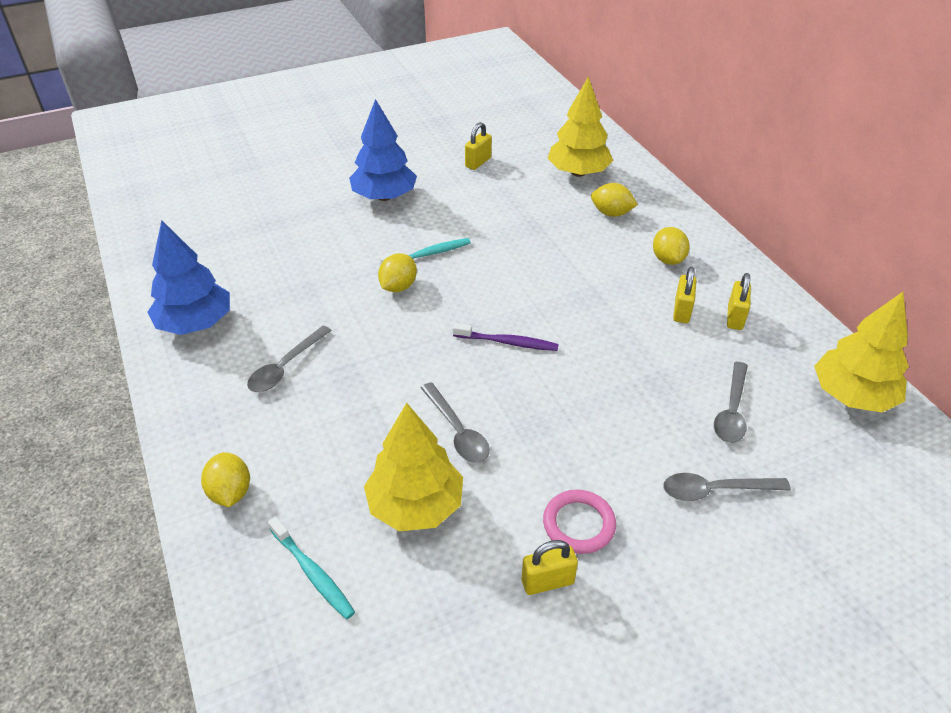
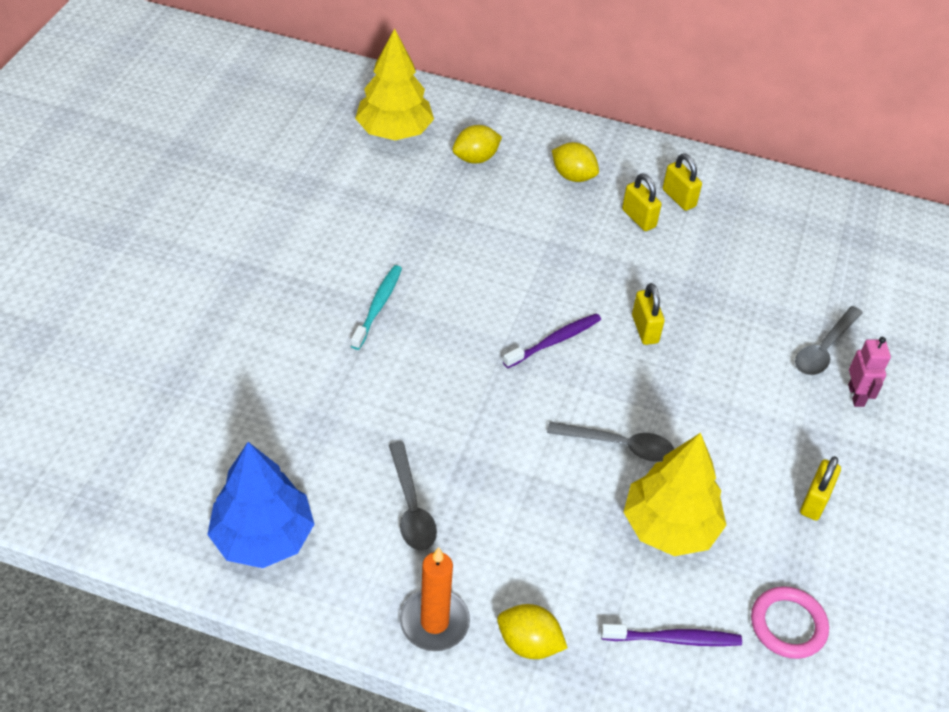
camera: 50 degrees left, 5 degrees up
(203, 435) = (434, 622): none -> orange candle
(313, 573) = (674, 639): turquoise toothbrush -> purple toothbrush
(384, 196) = (249, 274): blue tree -> none
(398, 286) = (397, 357): yellow lemon -> none
(478, 162) = (288, 177): yellow padlock -> yellow padlock (645, 329)
(579, 524) = (782, 444): pink ring -> pink ring (788, 625)
(696, 542) = (856, 395): none -> pink robot
(731, 411) = (764, 279): grey spoon -> none
(852, 395) = (815, 211): yellow tree -> none

